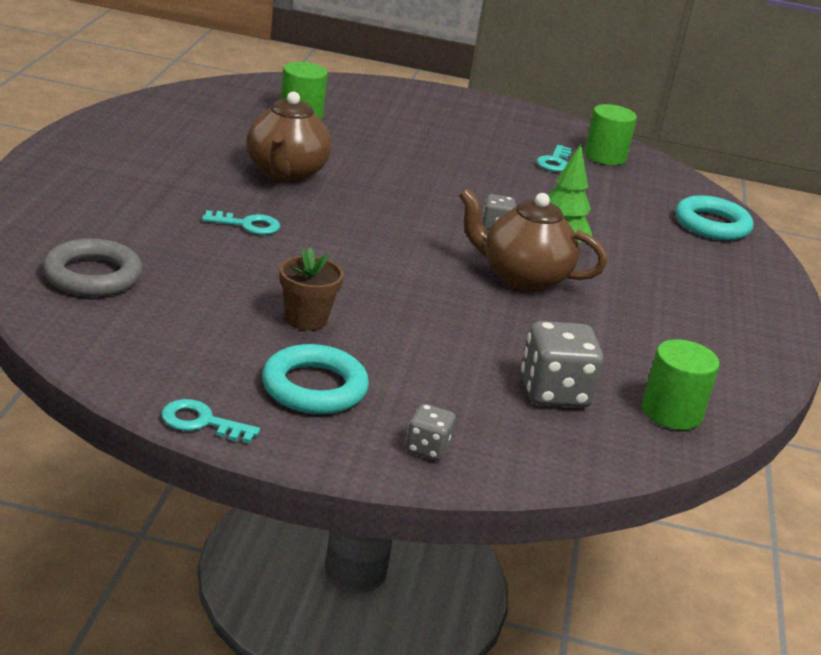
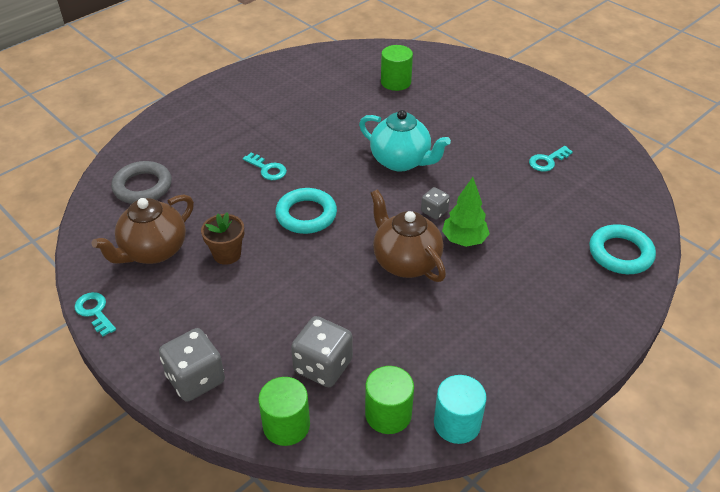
camera: 40 degrees right, 15 degrees up
(285, 173) = (334, 131): brown teapot -> brown teapot (153, 251)
(314, 387) = (178, 308): turquoise ring -> turquoise ring (306, 215)
(402, 188) = (401, 161): none -> turquoise teapot
(427, 448) = (196, 379): grey dice -> grey dice, size x1.81
(605, 156) = (598, 164): green cylinder -> green cylinder (286, 425)
(742, 399) = (457, 423): none -> turquoise cylinder

